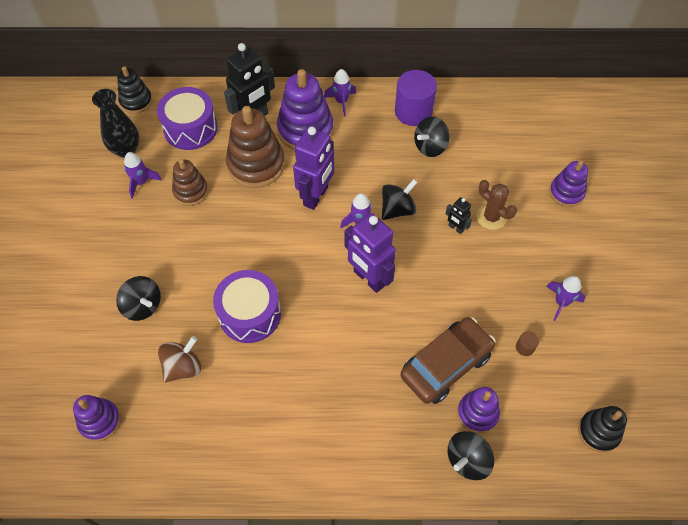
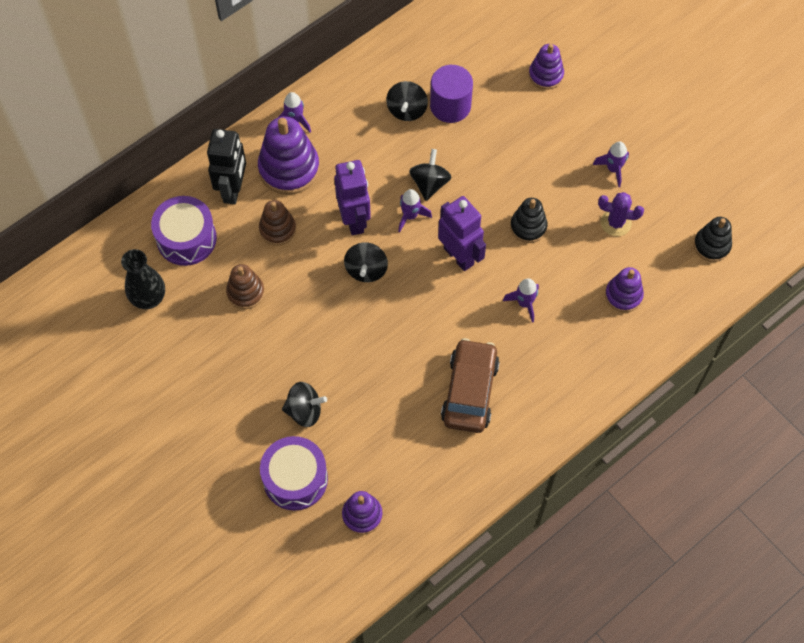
camera: 40 degrees left, 5 degrees up
(136, 101) = (109, 249): black stacking toy -> black stacking toy (528, 227)
(141, 182) = (194, 316): purple rocket -> purple rocket (524, 303)
(183, 367) = (384, 429): brown spinning top -> none
(250, 314) = (395, 352): purple drum -> purple drum (295, 479)
(256, 165) = (277, 229): brown stacking toy -> brown stacking toy, size x0.59
(369, 278) = (459, 256): purple robot -> purple robot turned 135 degrees counterclockwise
(413, 112) = (364, 87): purple cylinder -> purple cylinder (450, 106)
(446, 365) = (573, 278): brown car -> brown car (470, 391)
(456, 228) = (488, 166): black robot -> none
(467, 460) = (644, 333): black spinning top -> black spinning top (366, 270)
(491, 217) = (507, 137): brown cactus -> none
(525, 347) = (616, 223): brown cylinder -> purple cactus

